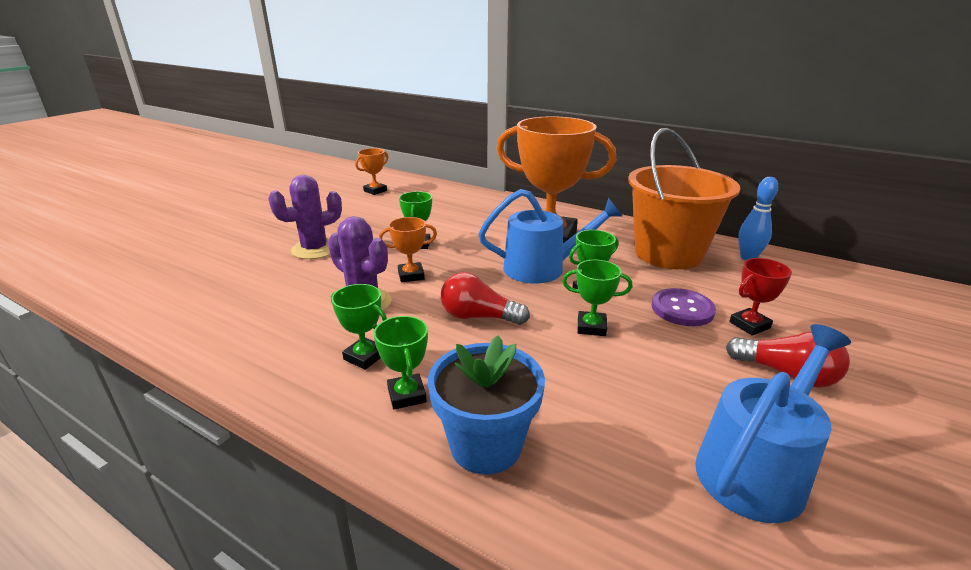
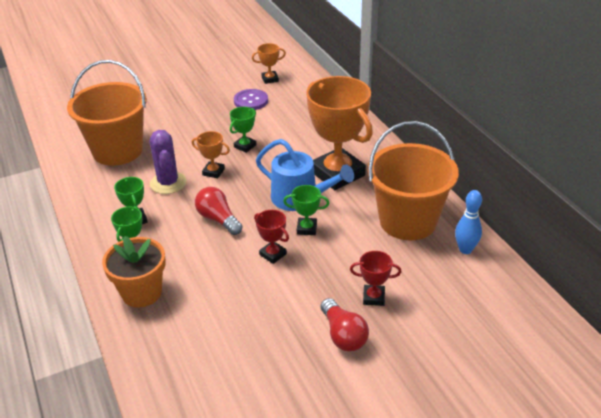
camera: 35 degrees right, 10 degrees up
(248, 292) = (117, 150): none -> orange bucket
(315, 249) = (179, 128): purple cactus -> none
(486, 445) = (141, 292): blue flower pot -> orange flower pot
(591, 327) = (273, 254): green trophy -> red trophy
(682, 309) = (347, 267): purple button -> purple button (251, 101)
(756, 468) = (246, 365): blue watering can -> none

